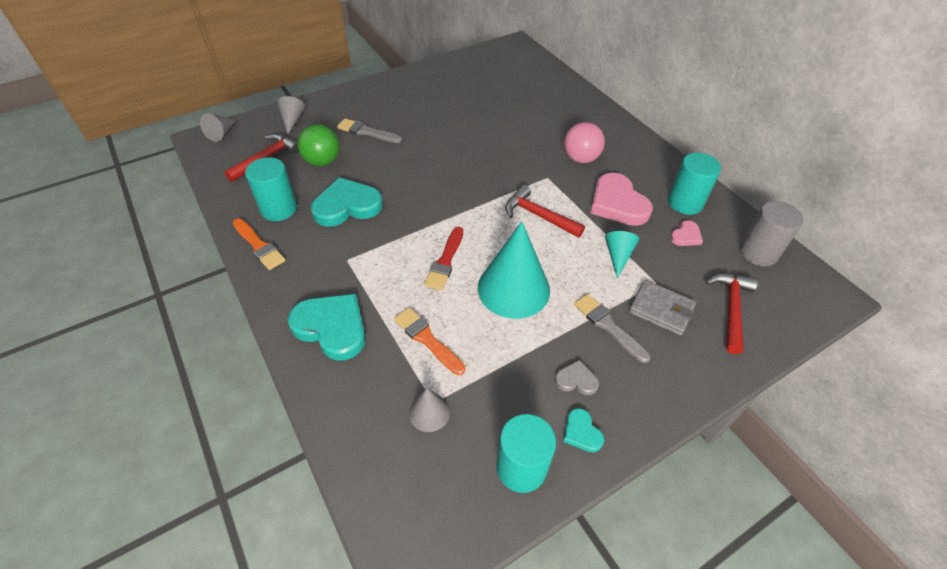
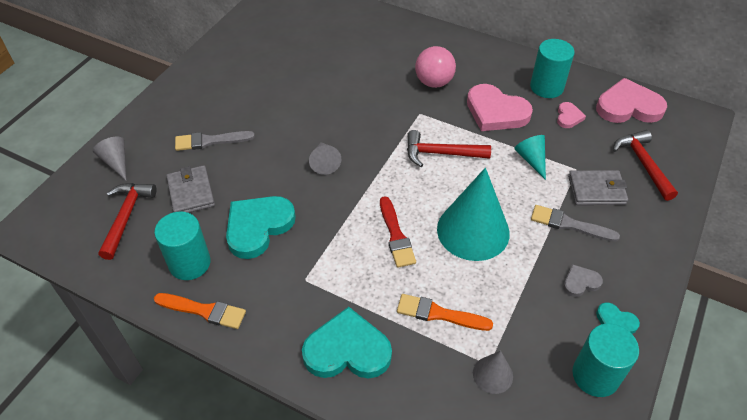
camera: 30 degrees left, 0 degrees up
(221, 133) = (46, 211): grey cone -> grey cone (324, 162)
(322, 161) = (191, 192): green ball -> grey wallet
(758, 252) = (628, 106): grey cylinder -> pink heart

